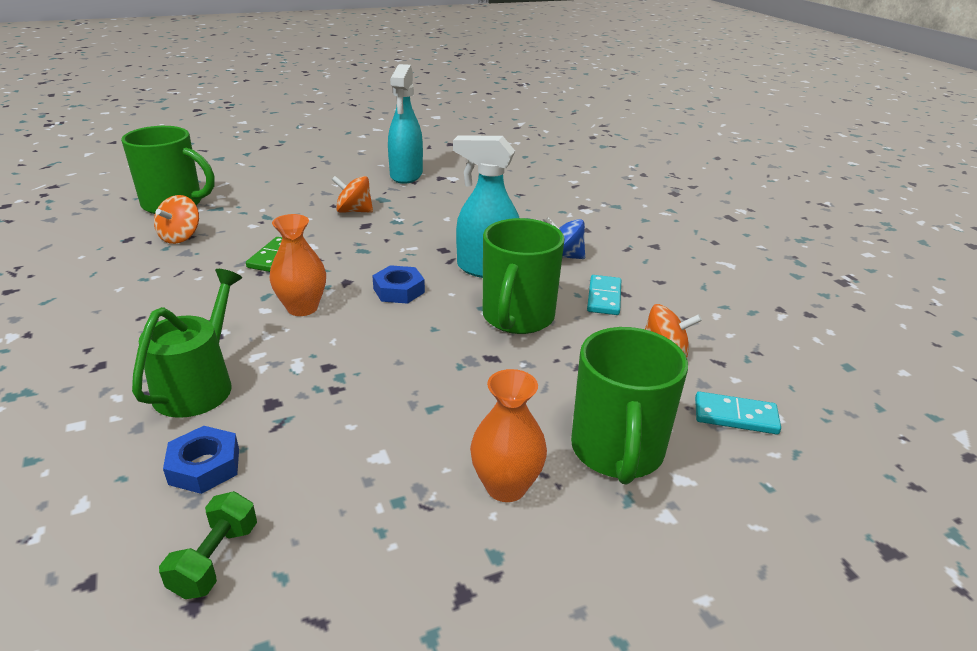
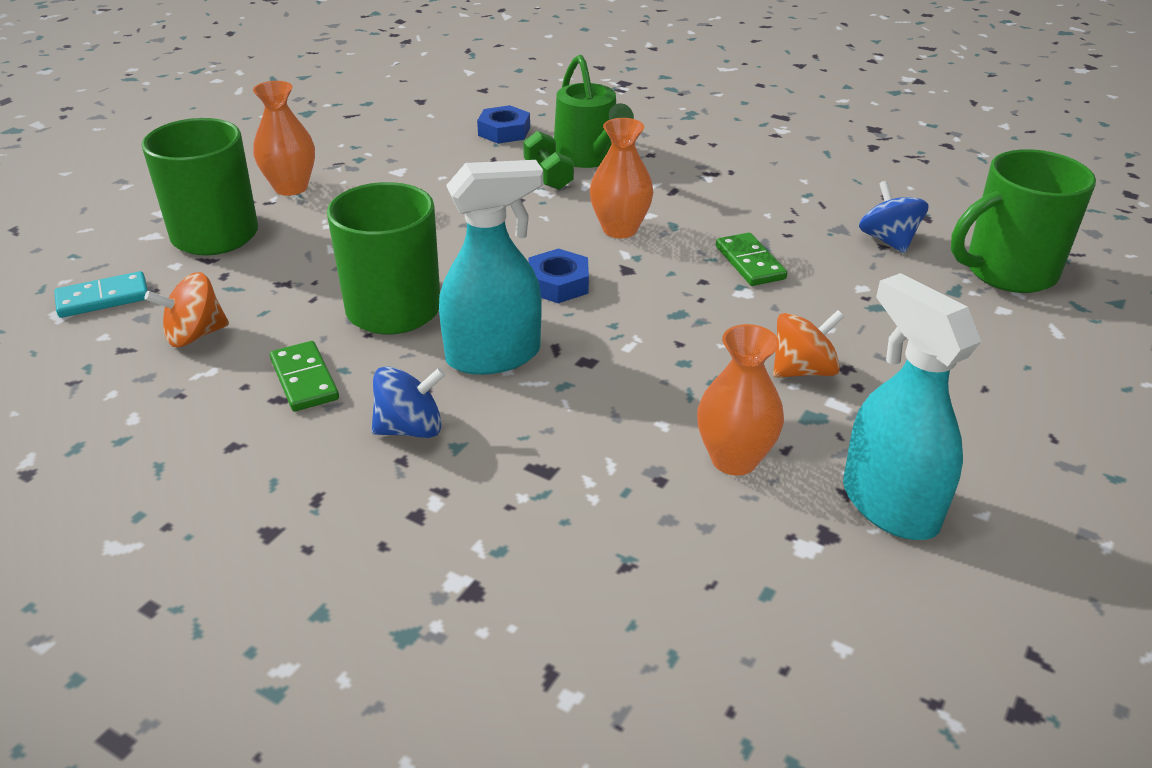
camera: 145 degrees right, 5 degrees up
(180, 237) = (888, 240): orange spinning top -> blue spinning top
(215, 560) = (433, 112): green dumbbell -> green dumbbell (548, 176)
(437, 200) = (734, 459): none -> orange vase
(604, 297) = (304, 379): turquoise domino -> green domino

